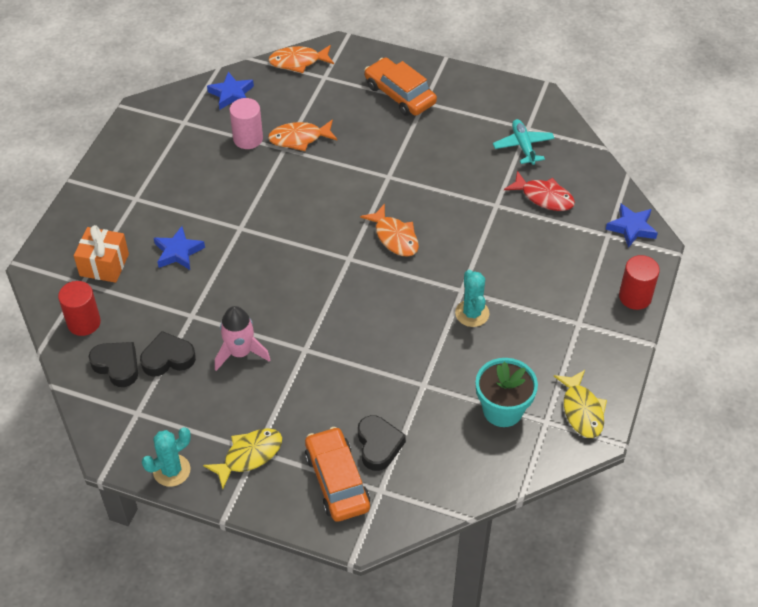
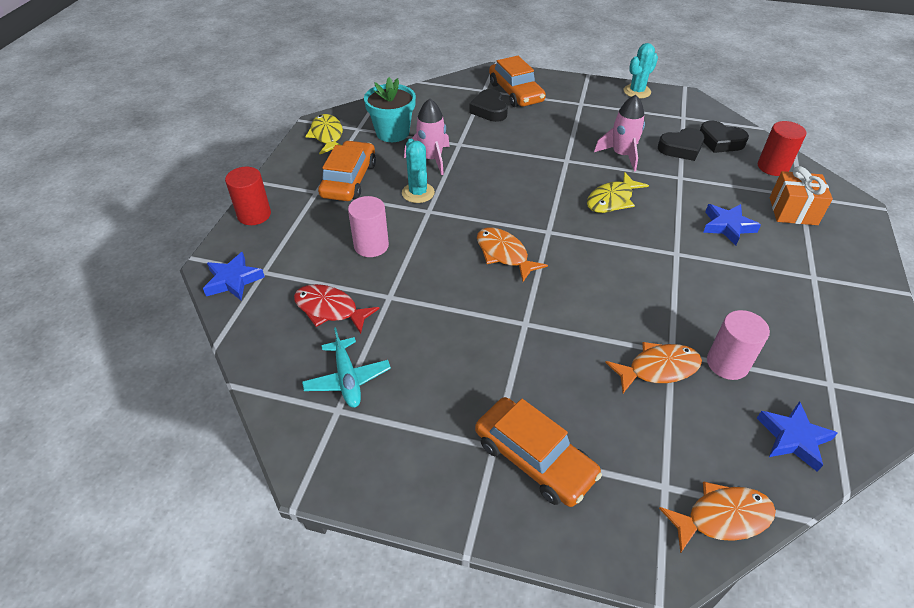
camera: 175 degrees right, 5 degrees down
(249, 456) = (584, 100): yellow fish -> yellow fish (612, 200)
(456, 362) = (431, 159): none -> pink rocket
(515, 254) = (371, 245): none -> pink cylinder
(546, 336) = (349, 180): none -> orange car

